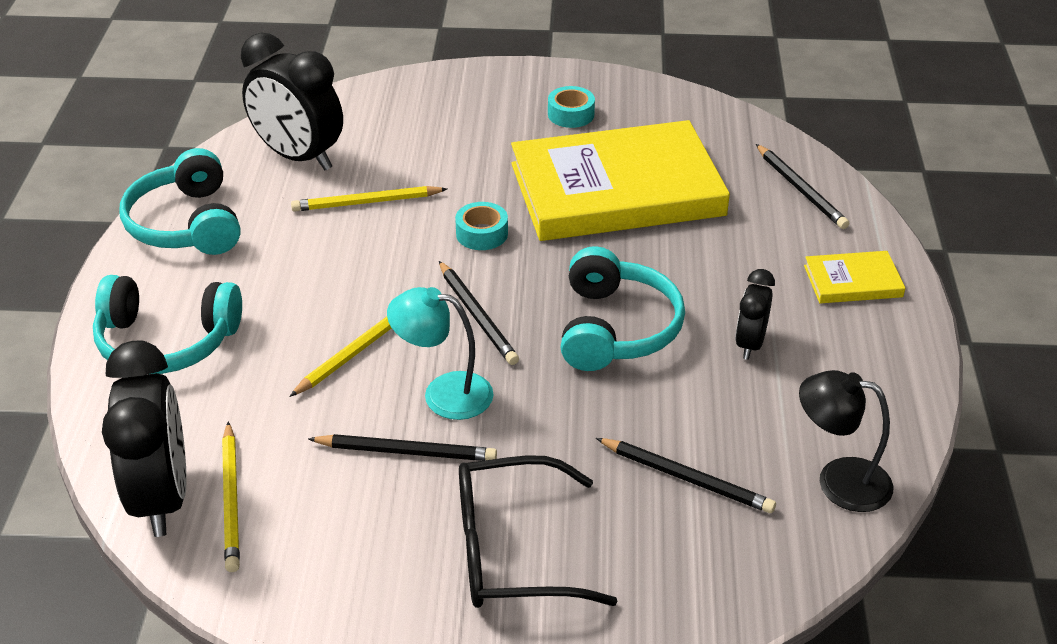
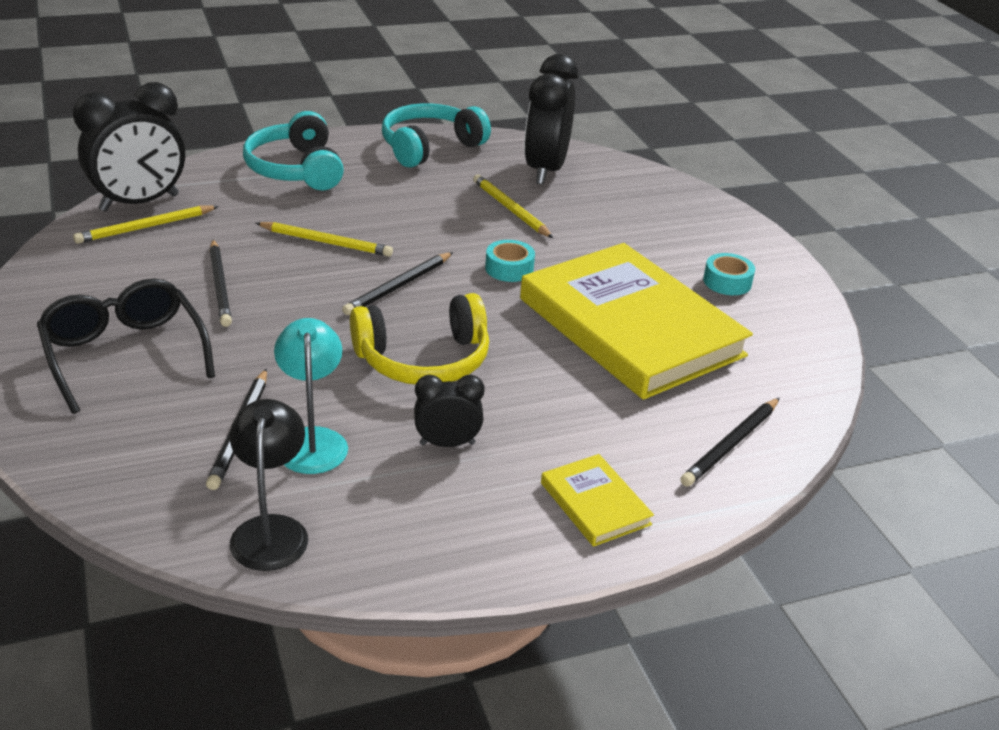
camera: 65 degrees right, 5 degrees down
(444, 393) = (294, 289): turquoise lamp -> turquoise lamp (312, 440)
(616, 328) = (424, 360): turquoise headphones -> yellow headphones

